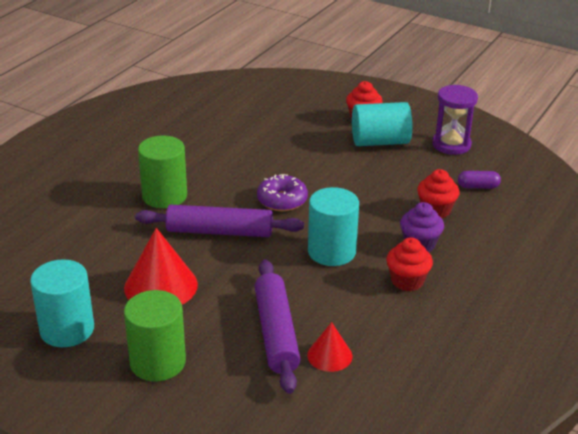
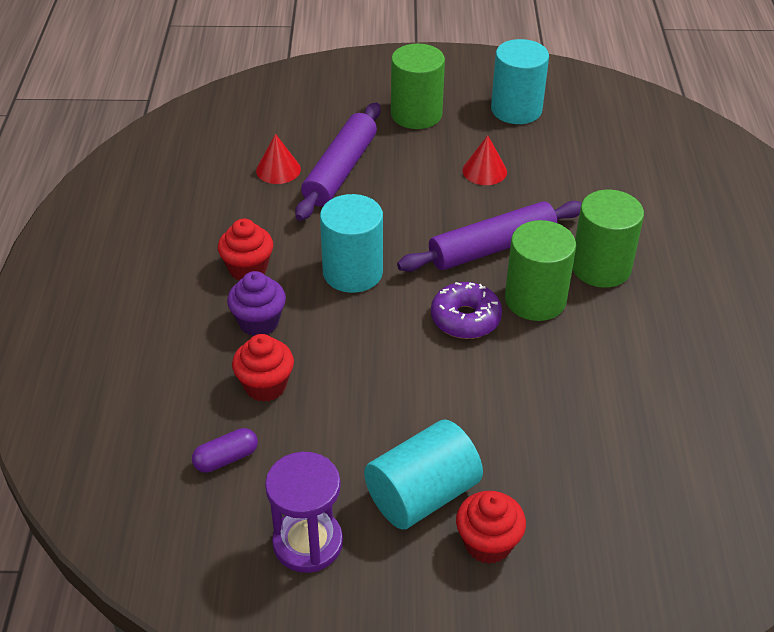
camera: 150 degrees right, 10 degrees up
(161, 286) = (484, 171): red cone -> red cone, size x0.57
(227, 194) = (535, 299): none -> green cylinder
(276, 333) = (340, 170): purple rolling pin -> purple rolling pin turned 60 degrees clockwise

